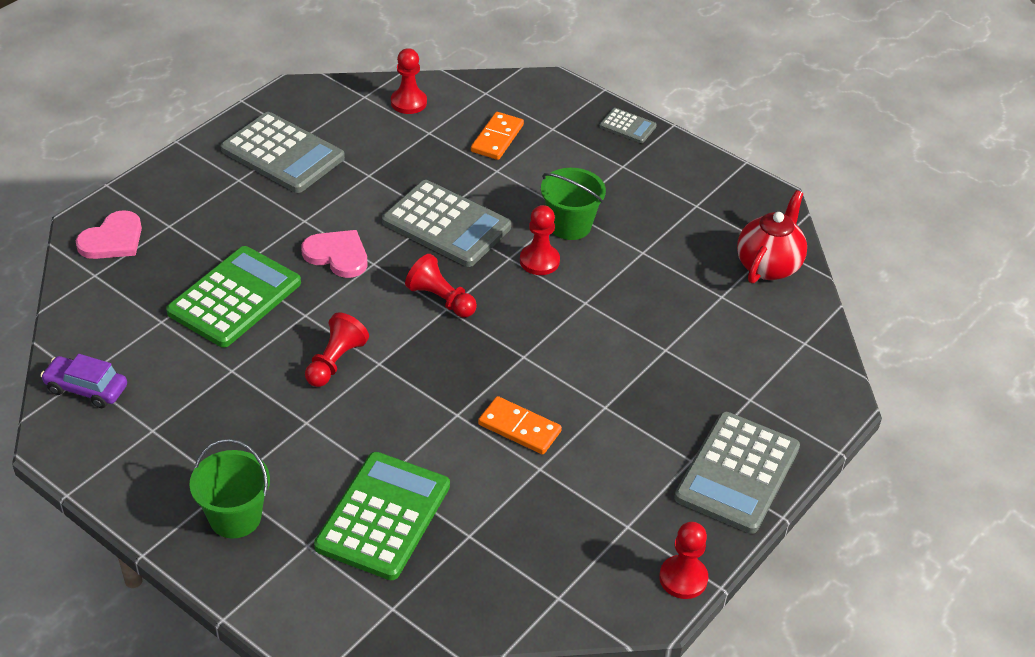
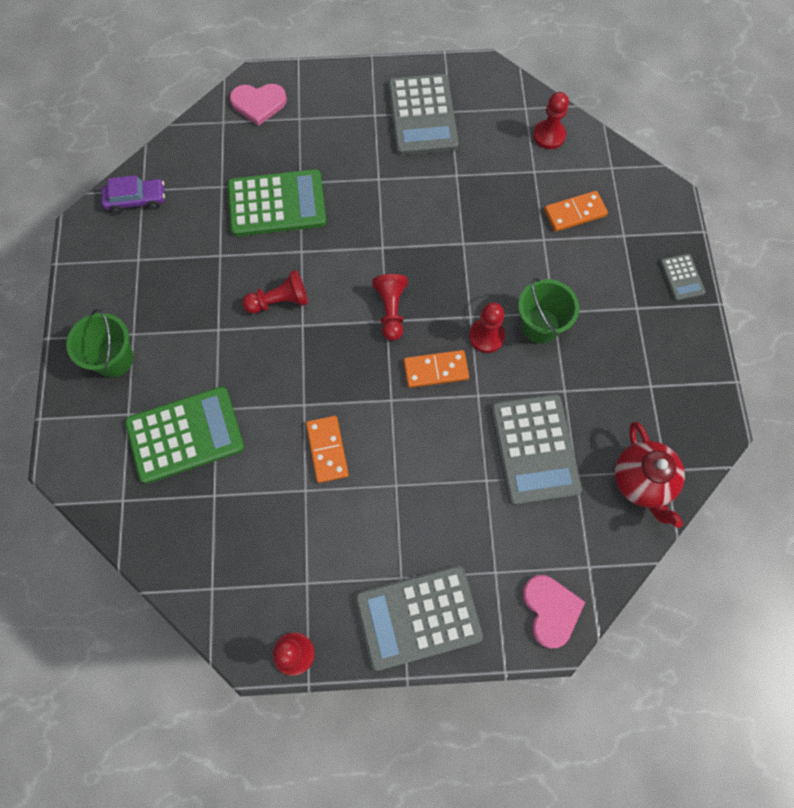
camera: 50 degrees right, 25 degrees up
(86, 388) = (136, 200): purple car -> purple car turned 105 degrees clockwise
(337, 255) = (368, 222): pink heart -> pink heart (550, 610)
(446, 225) = (460, 256): grey calculator -> grey calculator (534, 449)
(531, 311) = (436, 370): none -> orange domino
(768, 265) = (642, 482): red teapot -> red teapot turned 90 degrees clockwise

